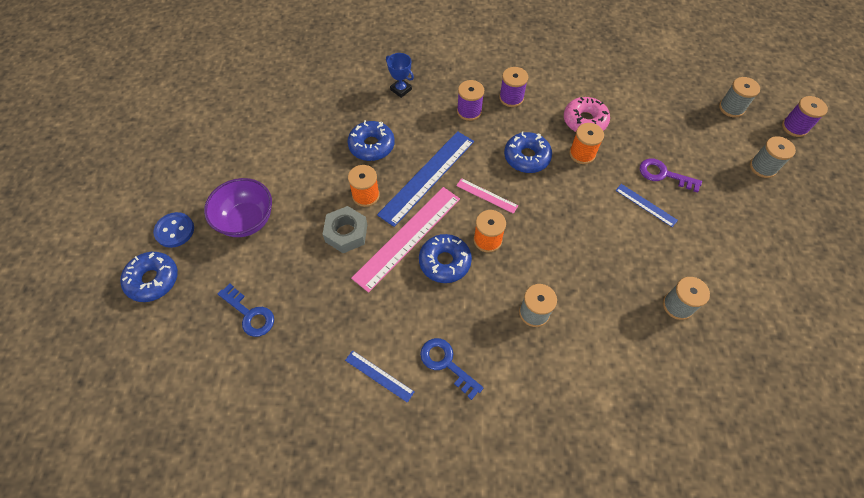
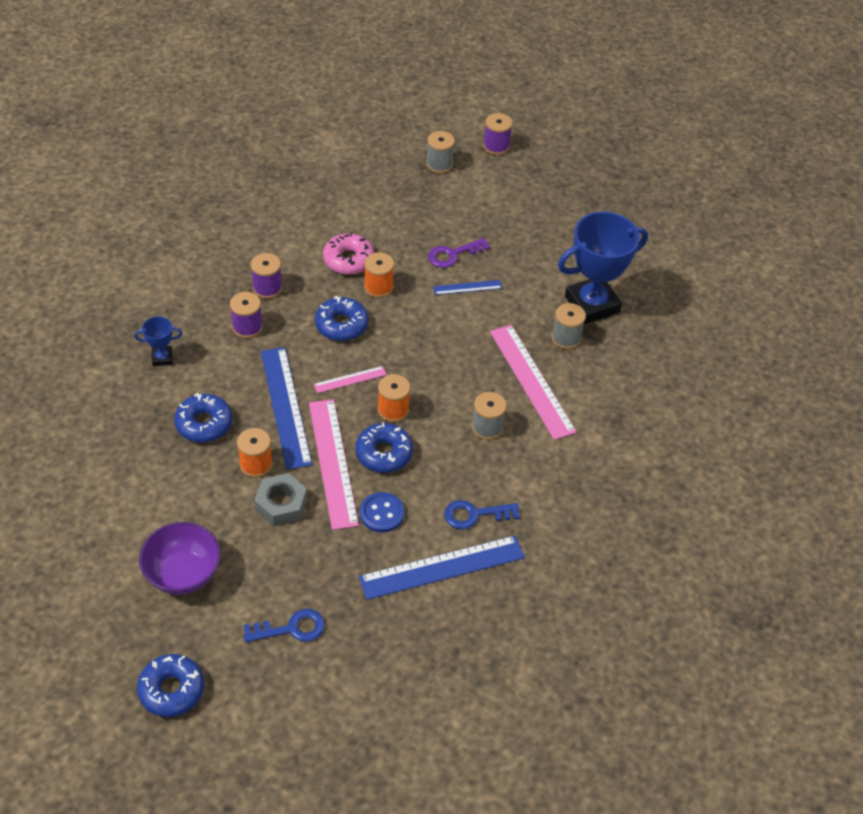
camera: 55 degrees left, 10 degrees down
(175, 230) = (130, 641): blue button -> blue button (382, 513)
(379, 375) = (442, 567): blue ruler -> blue ruler, size x2.05
(610, 311) = (532, 381): none -> pink ruler
(733, 300) = (592, 304): none -> blue trophy
(763, 167) = (509, 194): grey spool -> none

